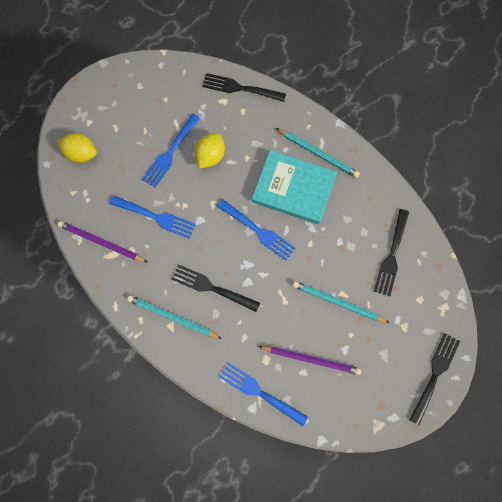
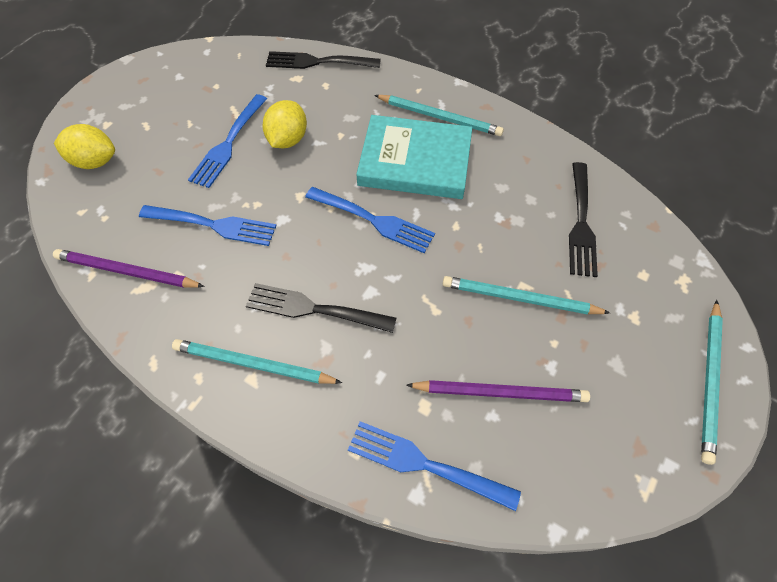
camera: 10 degrees left, 15 degrees down
(435, 374) = (709, 381): black fork -> turquoise pencil

